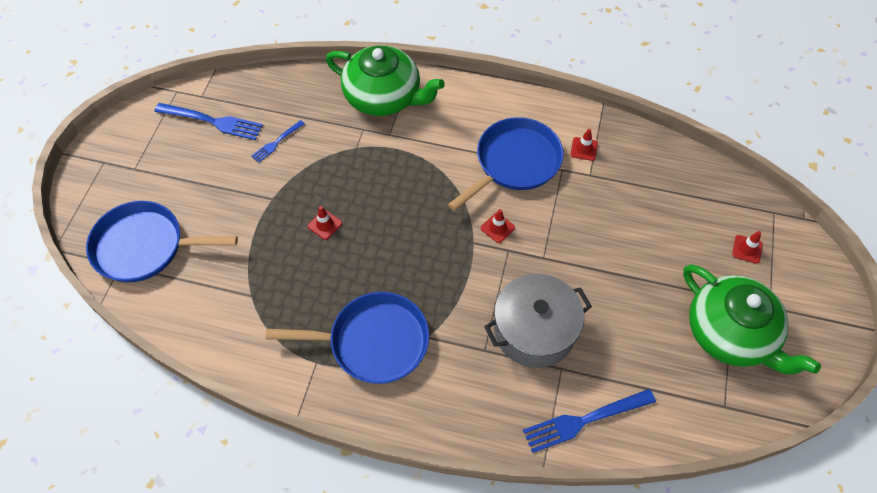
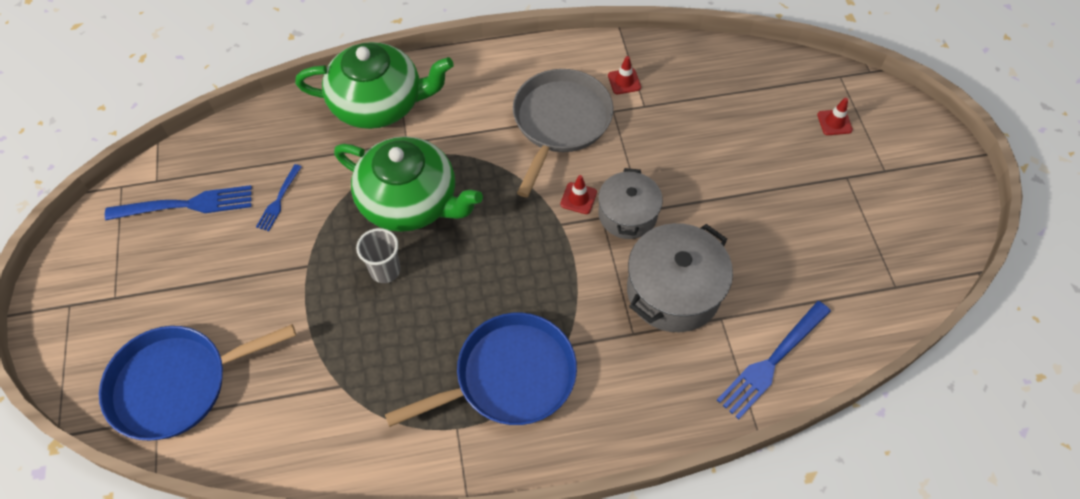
camera: 25 degrees left, 0 degrees up
(325, 225) = (385, 270): red traffic cone -> grey cup
(515, 162) = (560, 122): blue pan -> grey pan
(529, 256) = (627, 214): none -> grey pot
(730, 333) = (863, 212): green teapot -> green teapot (410, 201)

